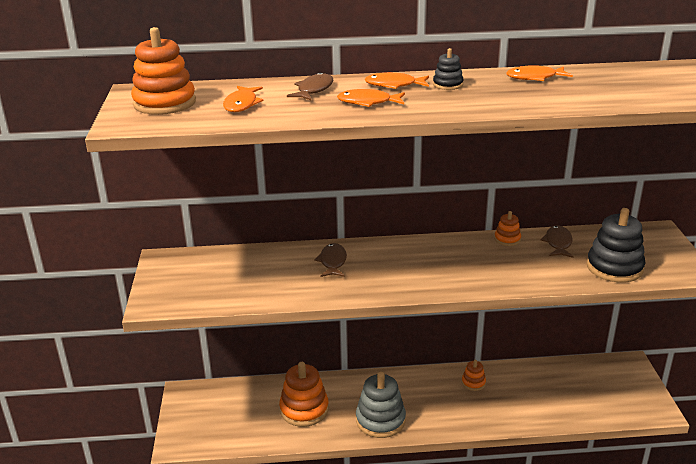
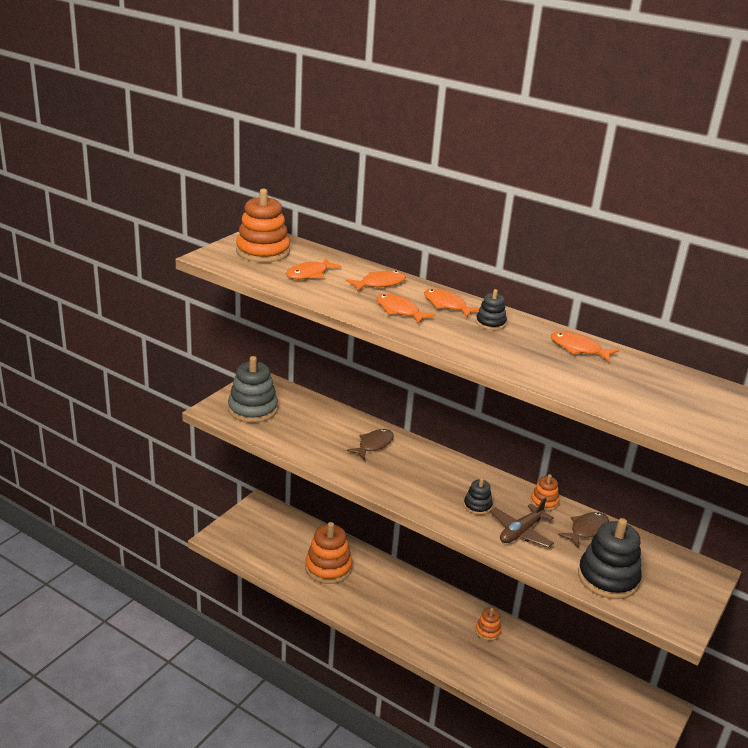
camera: 35 degrees right, 0 degrees up
(314, 90) = (379, 284): brown fish -> orange fish
(380, 420) = (376, 611): grey stacking toy -> grey stacking toy (253, 409)
(470, 266) = (477, 506): none -> black stacking toy
(522, 268) = (521, 532): none -> brown plane

